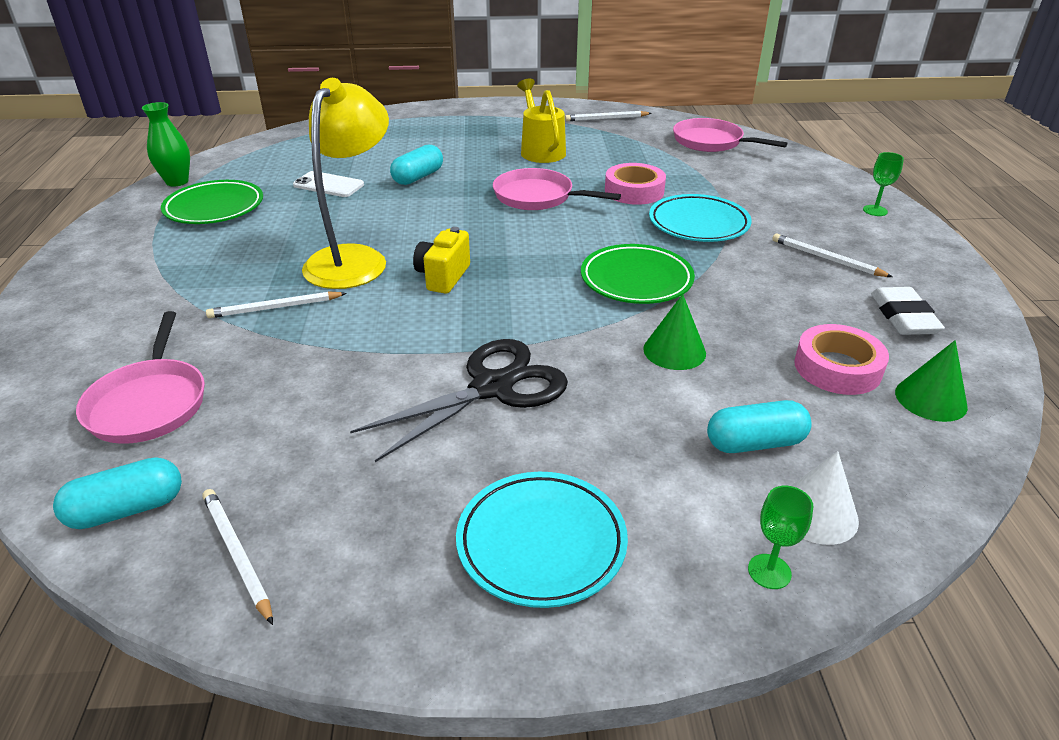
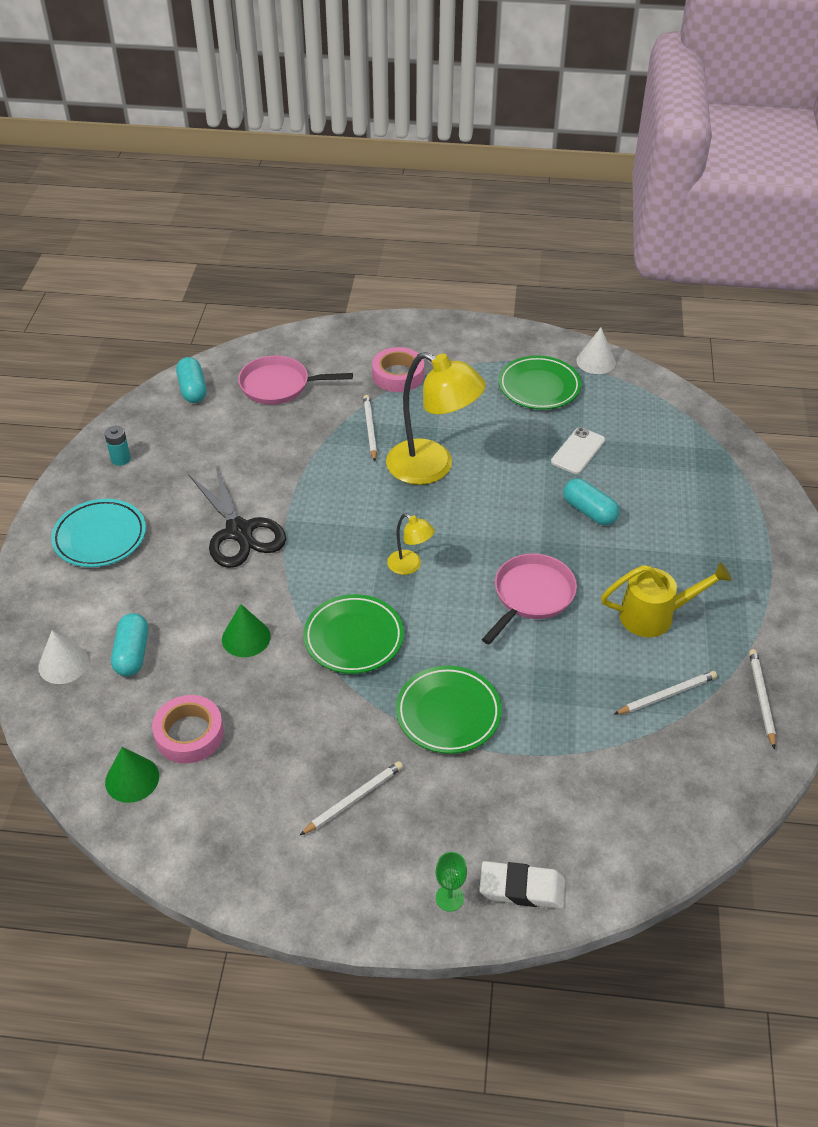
camera: 100 degrees right, 10 degrees up
(177, 182) = (596, 361): green vase -> white cone
(237, 554) = (144, 428): white pencil -> white pencil (666, 695)
(328, 569) = (120, 459): none -> turquoise battery
(443, 277) = (390, 517): yellow camera -> none
(519, 258) = (410, 566): none -> yellow lamp
(634, 191) = (534, 677): pink tape -> pink tape (398, 375)
(698, 224) = (448, 713): turquoise plate -> green plate
(711, 142) = (674, 794): pink pan -> none
(769, 571) = (36, 627): green goblet -> none
(903, 316) = (239, 817): white eraser -> white eraser (522, 888)

